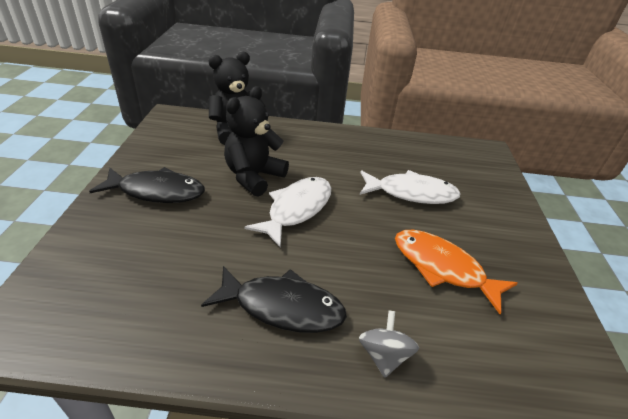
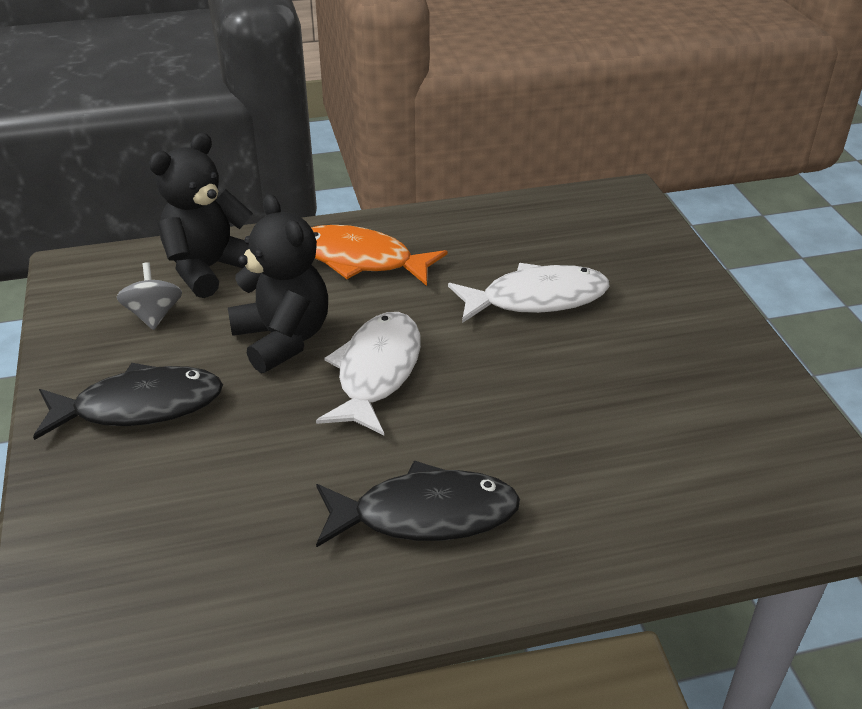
camera: 15 degrees left, 0 degrees up
(254, 177) = (283, 339): black teddy bear -> black teddy bear turned 135 degrees clockwise
(384, 355) = (585, 532): grey spinning top -> grey spinning top (154, 315)
(442, 268) = (619, 397): orange fish -> orange fish (361, 260)

